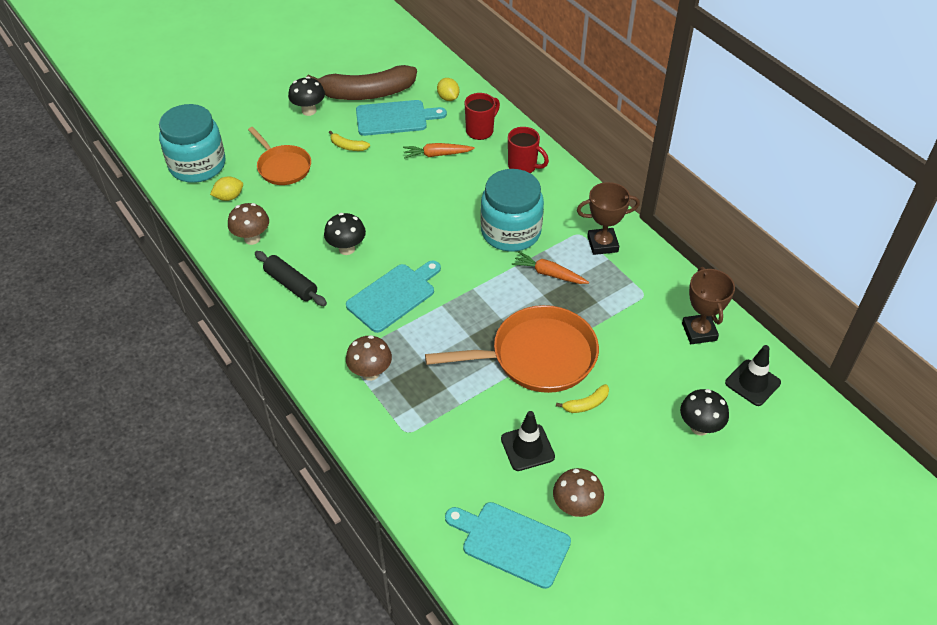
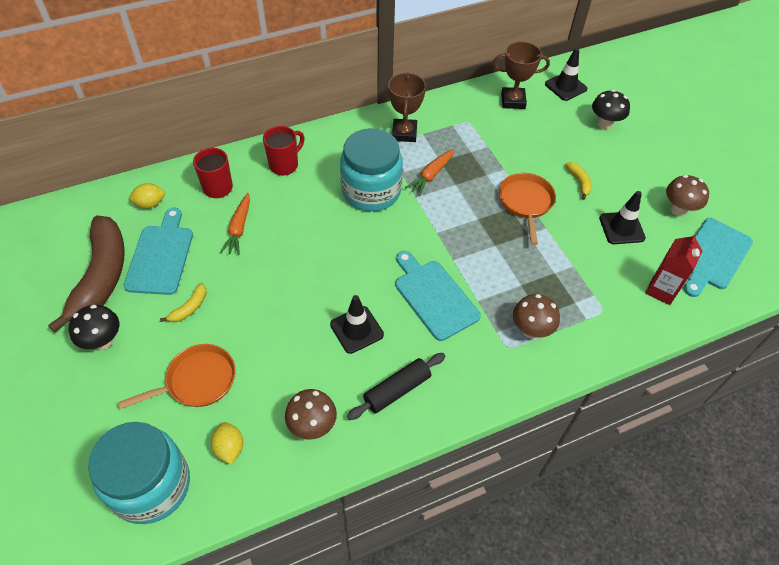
camera: 80 degrees left, 5 degrees up
(346, 249) = (356, 329): black mushroom -> black traffic cone
(446, 487) = (661, 290): none -> red carton
(536, 356) = (526, 203): orange pan -> orange pan, size x0.61

